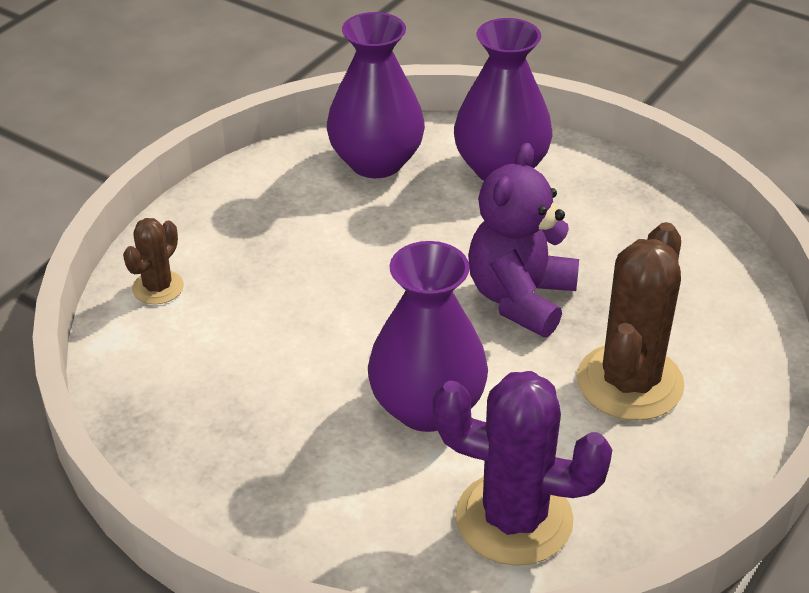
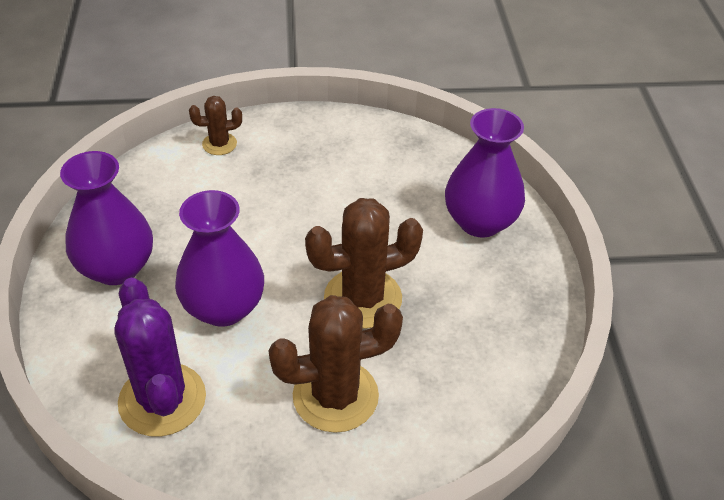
camera: 50 degrees right, 5 degrees up
(376, 162) = (420, 164): purple vase -> purple vase (116, 268)
(520, 298) = (363, 298): purple teddy bear -> brown cactus

